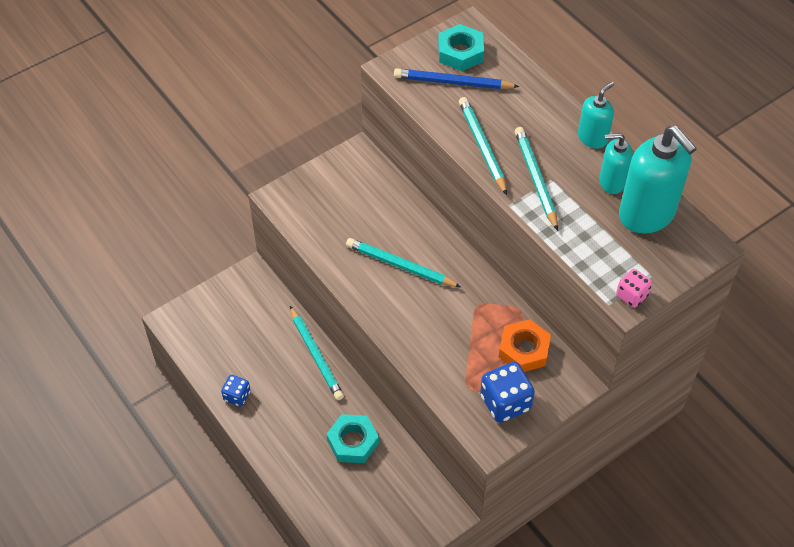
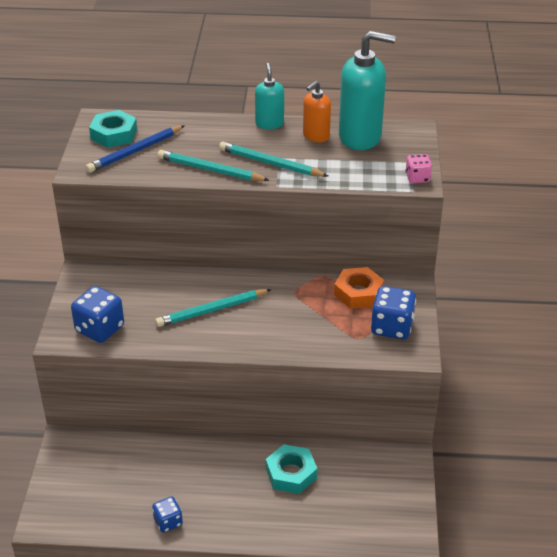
camera: 50 degrees left, 15 degrees down
(310, 212) = (100, 329): none -> blue dice
(316, 356) = (189, 448): turquoise pencil -> none
(611, 182) = (316, 136): turquoise soap dispenser -> orange soap dispenser

